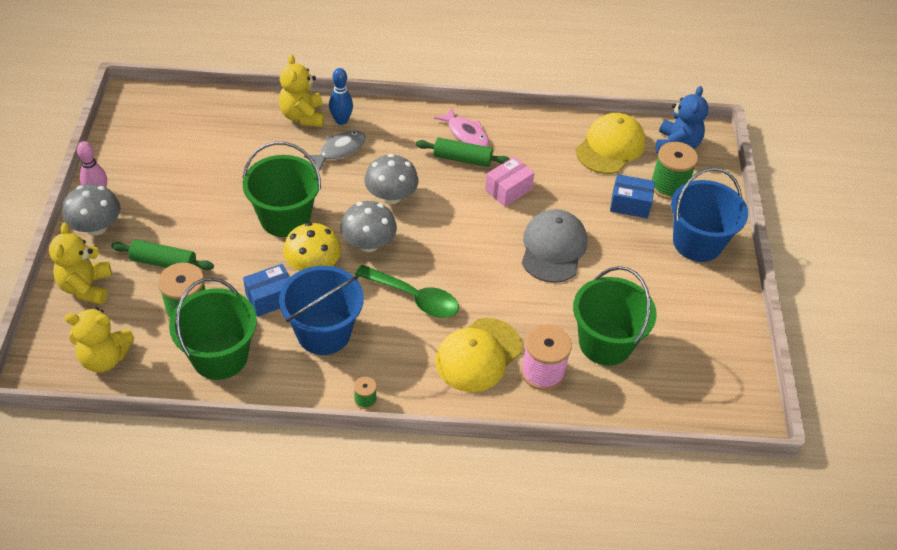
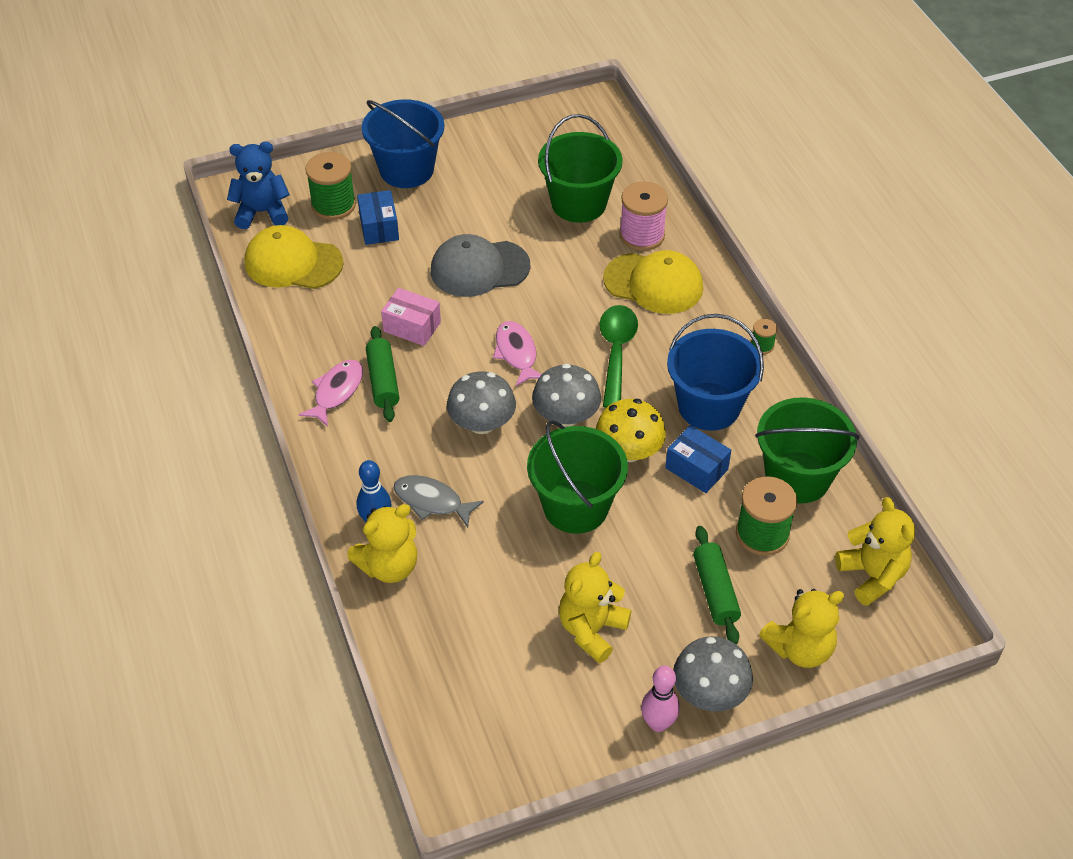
camera: 110 degrees left, 0 degrees up
(185, 189) = (591, 630): none -> yellow teddy bear
(448, 238) = (516, 353): none -> pink fish

